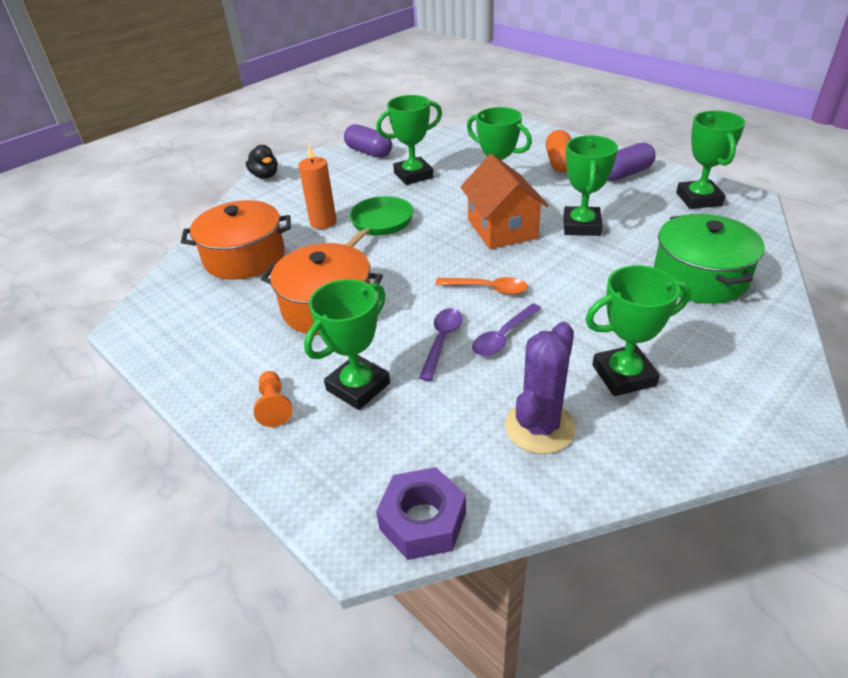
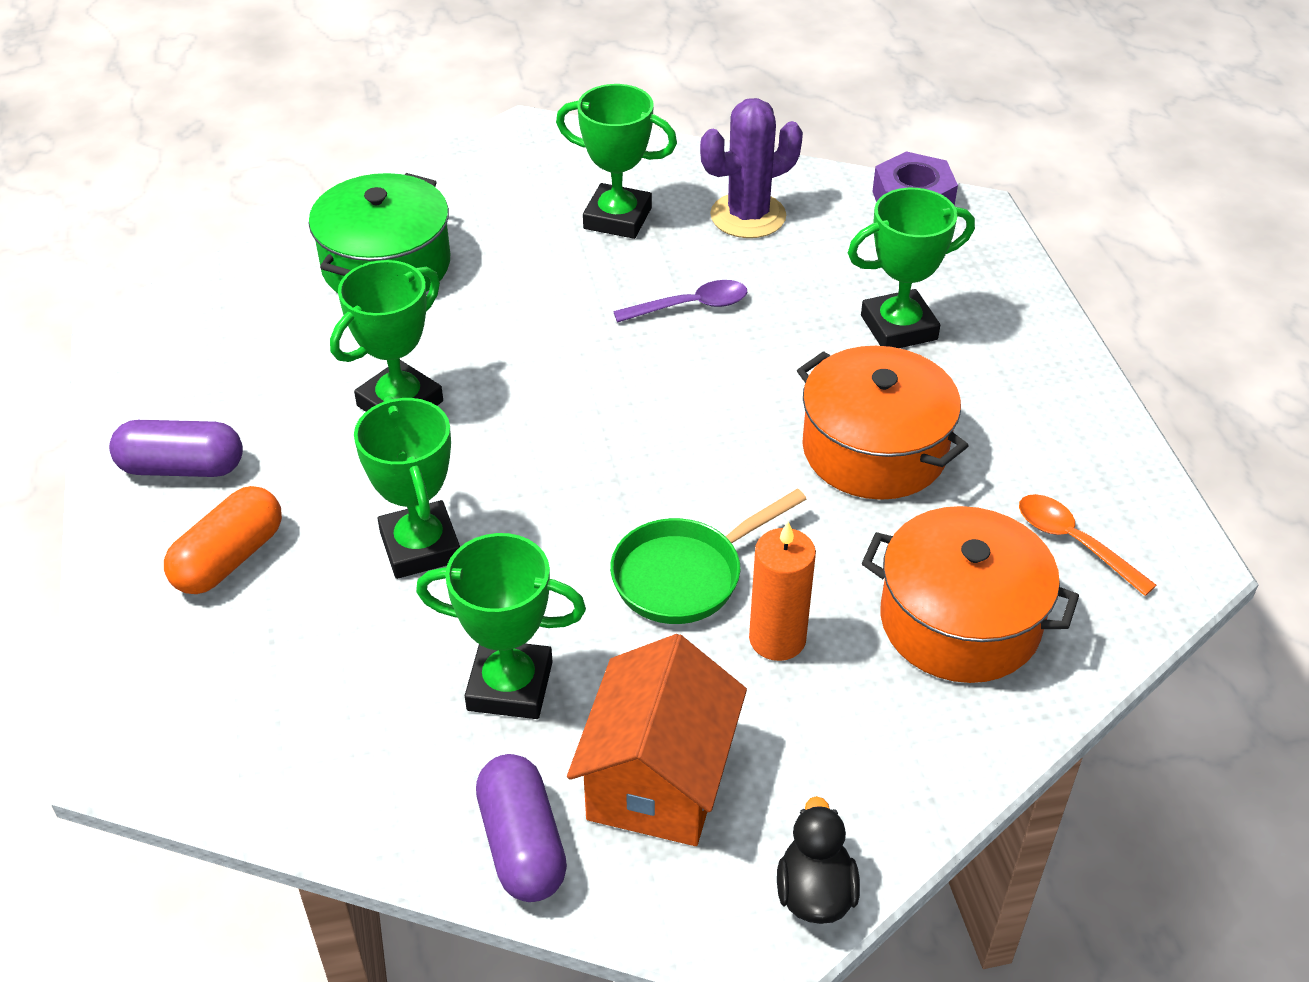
camera: 150 degrees left, 5 degrees up
(274, 406) = (1006, 349): orange pawn -> none
(442, 341) = (764, 333): purple spoon -> none
(487, 289) = (642, 372): orange spoon -> orange spoon (1074, 542)
(502, 229) = (511, 459): orange house -> orange house (658, 779)
(698, 199) = (182, 362): green trophy -> none

